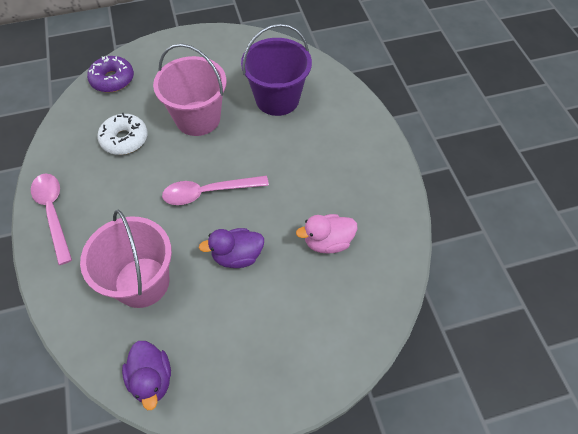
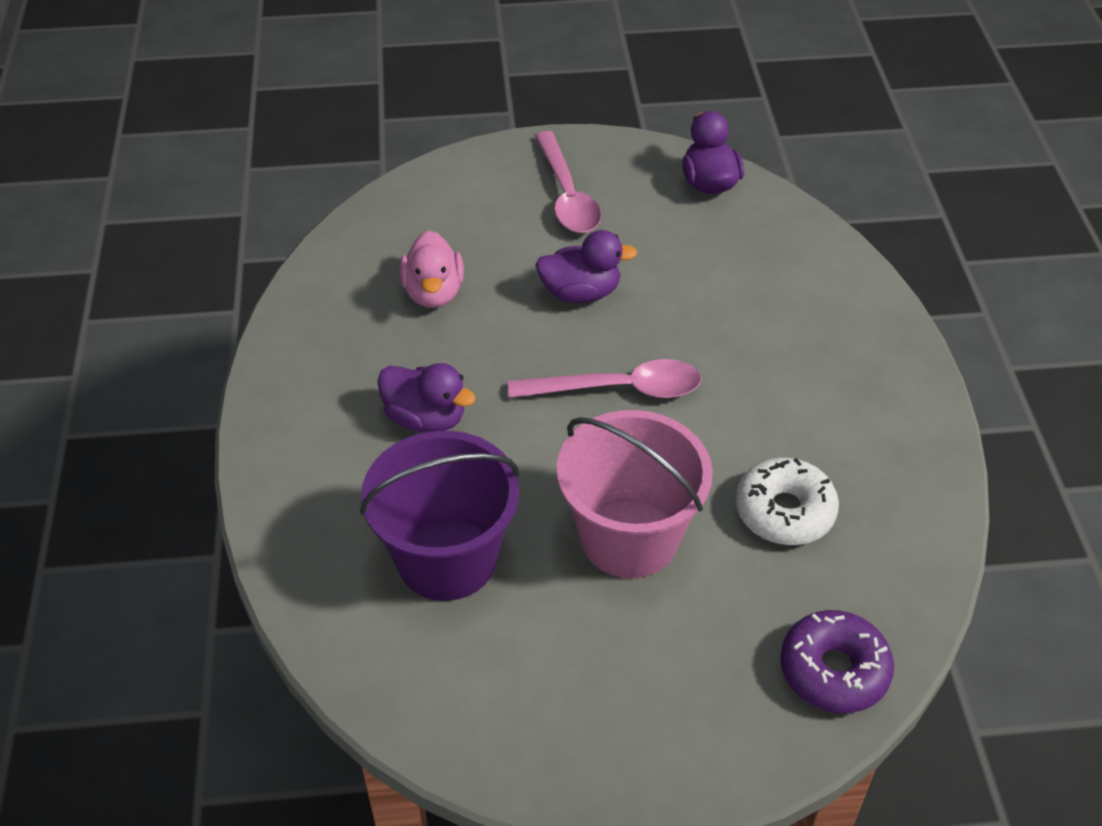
camera: 170 degrees left, 10 degrees down
(53, 213) = (895, 392): pink spoon -> pink spoon (567, 195)
(142, 282) = (729, 280): pink bucket -> none
(306, 161) = (426, 418): none -> purple duck
(327, 242) = (433, 293): pink duck -> pink duck turned 90 degrees clockwise

